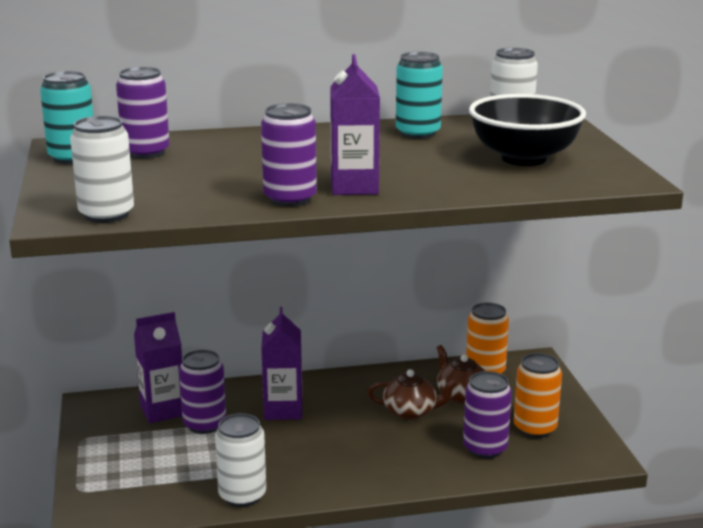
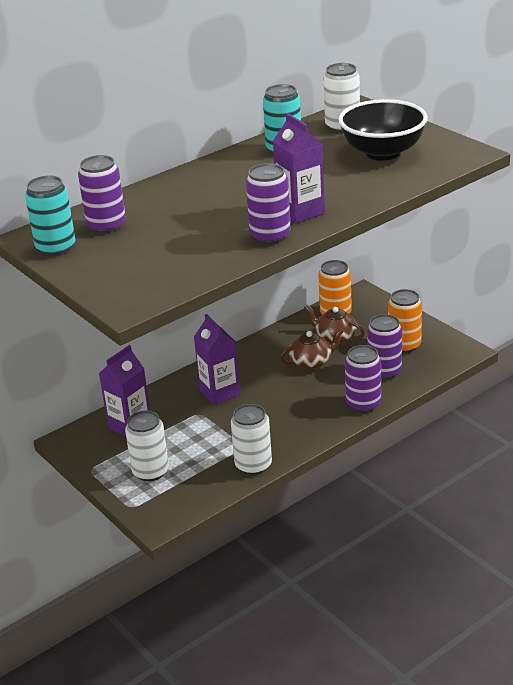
camera: 25 degrees left, 10 degrees up
(106, 215) = (159, 290): white can -> white can (150, 471)
(204, 424) = (173, 424): purple can -> purple can (363, 404)

